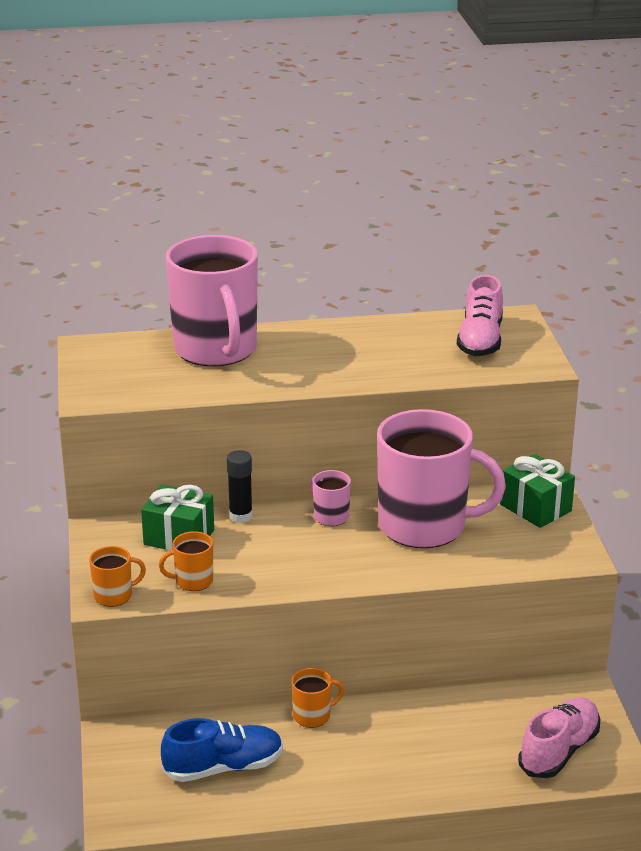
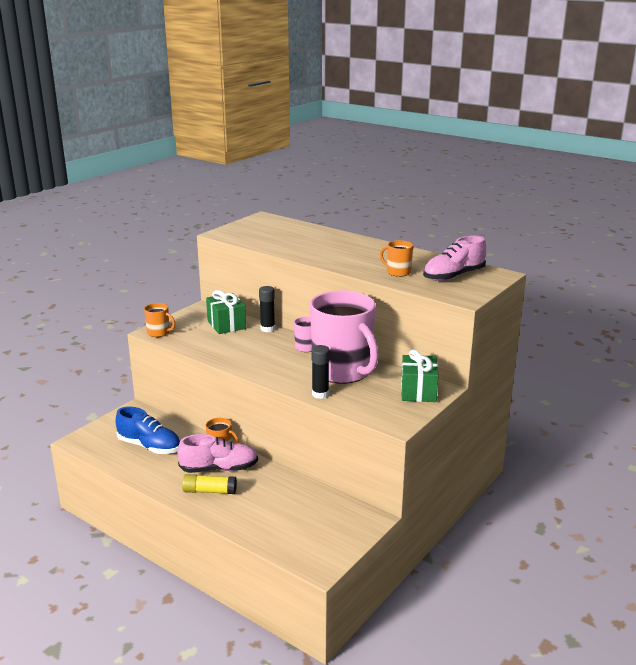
camera: 45 degrees right, 5 degrees down
(193, 581) = (198, 342): orange mug -> orange mug (398, 272)
(216, 350) = (312, 236): pink mug -> none
(388, 770) = (209, 491): none -> yellow glue stick
(453, 567) = (320, 394): none -> black glue stick
(559, 751) = (304, 536): pink shoe -> pink shoe (219, 469)

